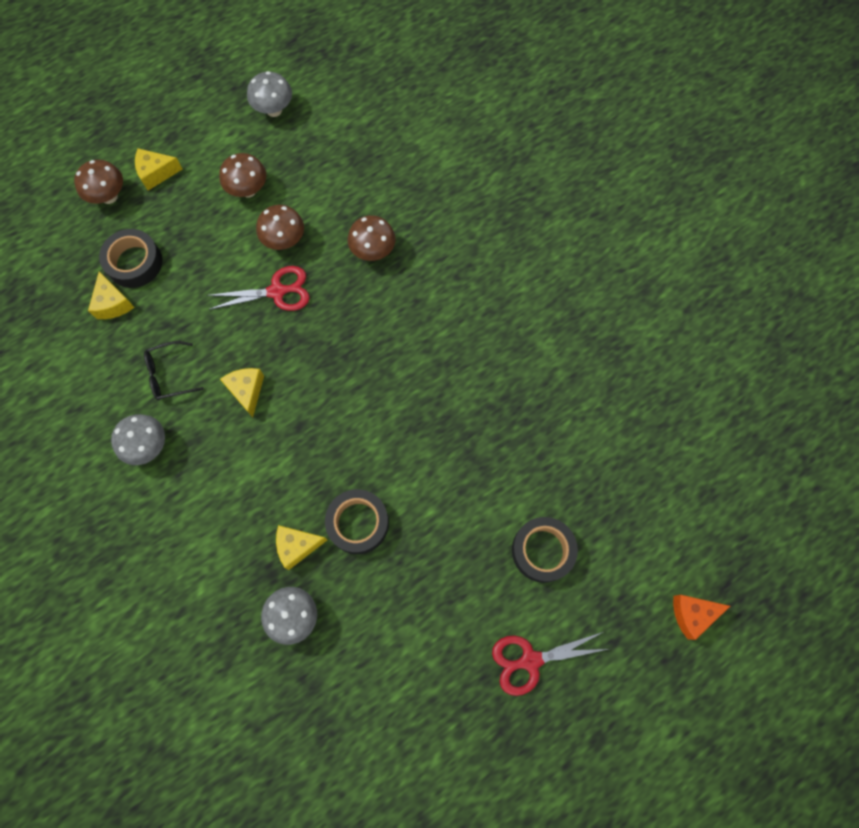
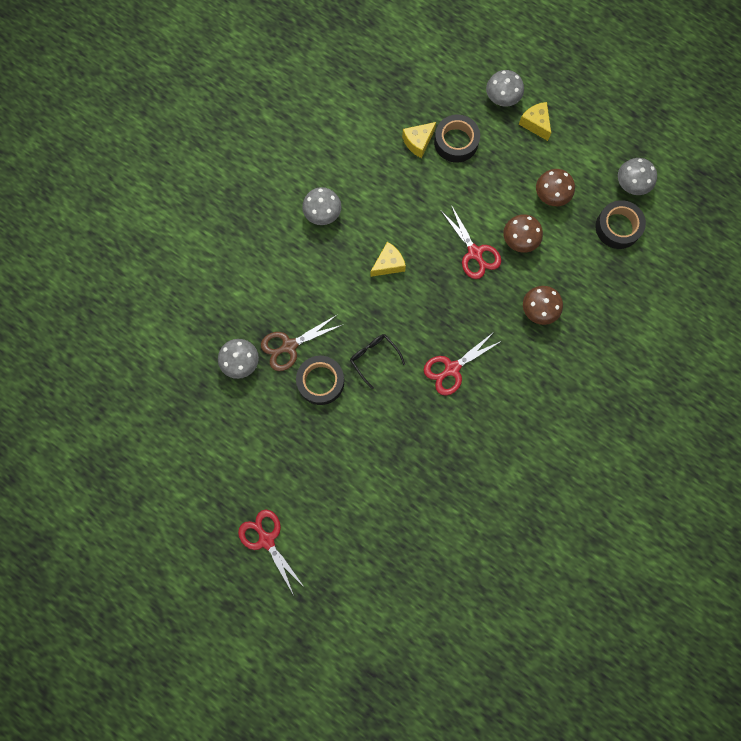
camera: 70 degrees right, 5 degrees up
(109, 196) = (501, 99): brown mushroom -> grey mushroom
(169, 375) = (379, 205): black glasses -> black glasses (374, 358)
(297, 546) = (289, 346): yellow cheese -> brown scissors
(402, 366) = (452, 368): none -> red scissors
(542, 551) = (348, 523): black tape -> black tape (618, 227)
(692, 614) = (340, 652): orange cheese -> none

